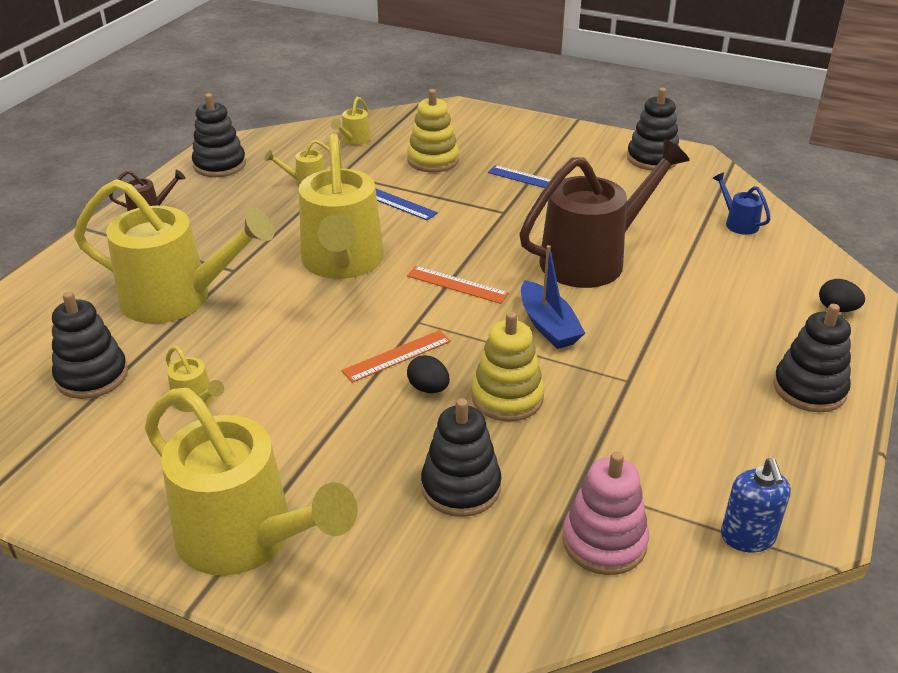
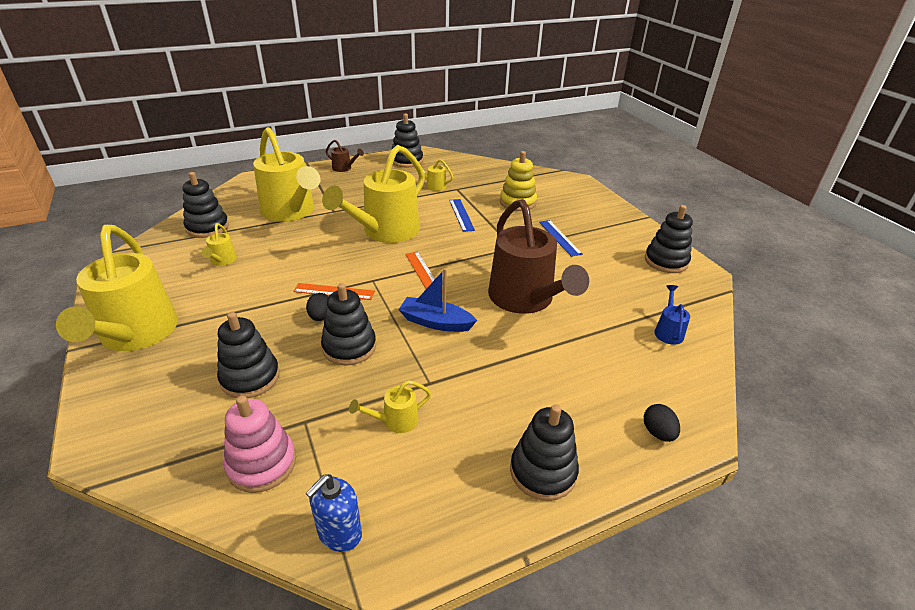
camera: 40 degrees right, 0 degrees up
(353, 140) = (490, 175): yellow watering can -> yellow watering can (395, 421)
(507, 397) = (349, 347): yellow stacking toy -> black stacking toy
(548, 325) = (435, 322): blue boat -> blue boat turned 90 degrees clockwise
(593, 258) = (525, 300): brown watering can -> brown watering can turned 60 degrees clockwise

